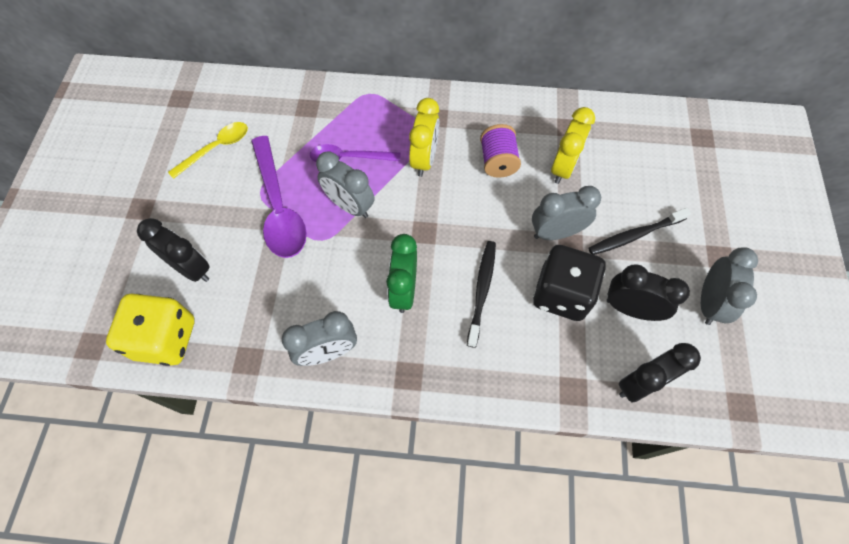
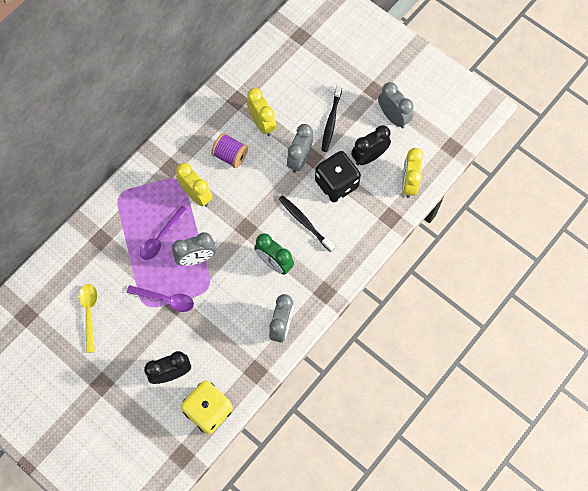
camera: 55 degrees left, 5 degrees up
(279, 207) = (166, 299): purple spoon -> purple spoon, size x0.62
(640, 383) = (409, 183): black clock -> yellow clock

